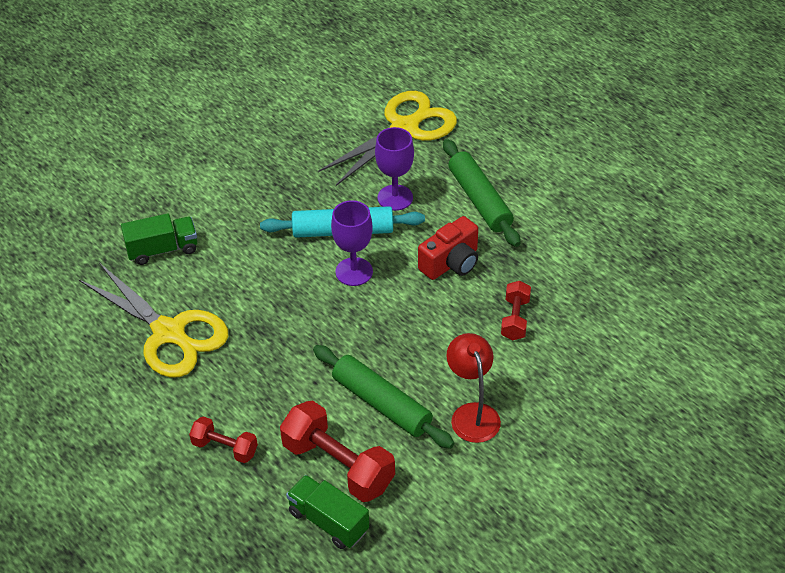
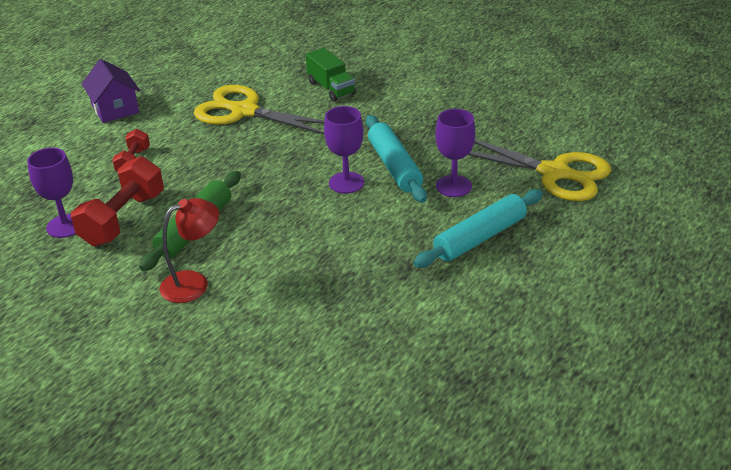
camera: 75 degrees right, 10 degrees down
(89, 459) = (115, 109): none -> purple house
(169, 332) = (244, 111): yellow scissors -> yellow scissors turned 90 degrees clockwise
(328, 521) = (65, 226): green truck -> purple goblet
(451, 263) = (382, 236): red camera -> none
(480, 200) = (480, 238): green rolling pin -> turquoise rolling pin
(515, 319) = (323, 290): red dumbbell -> none

